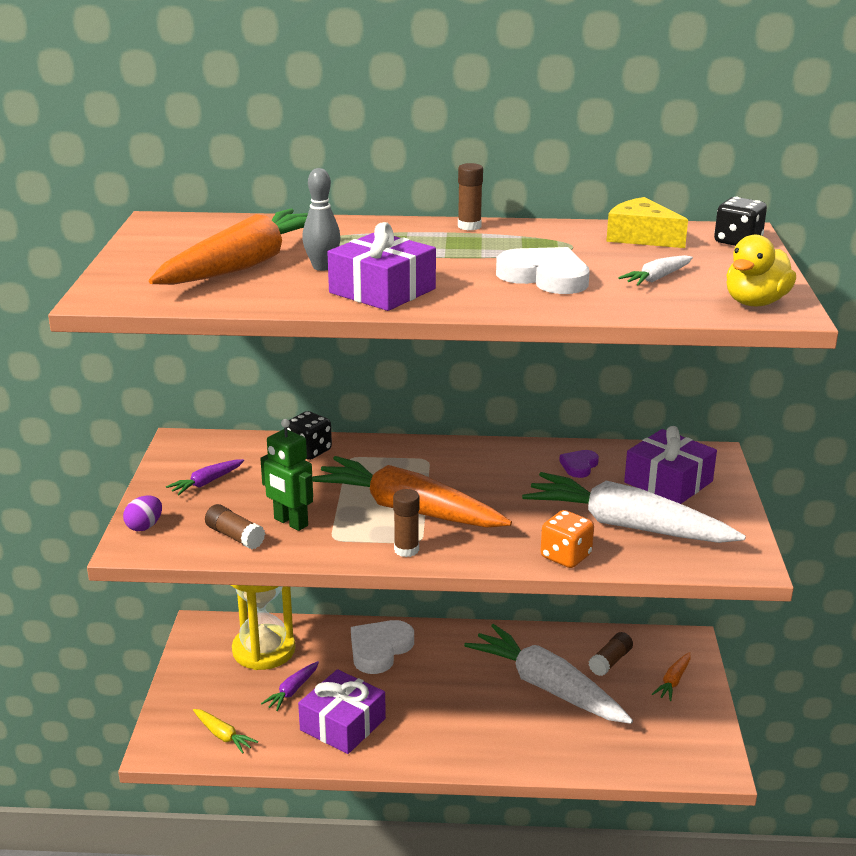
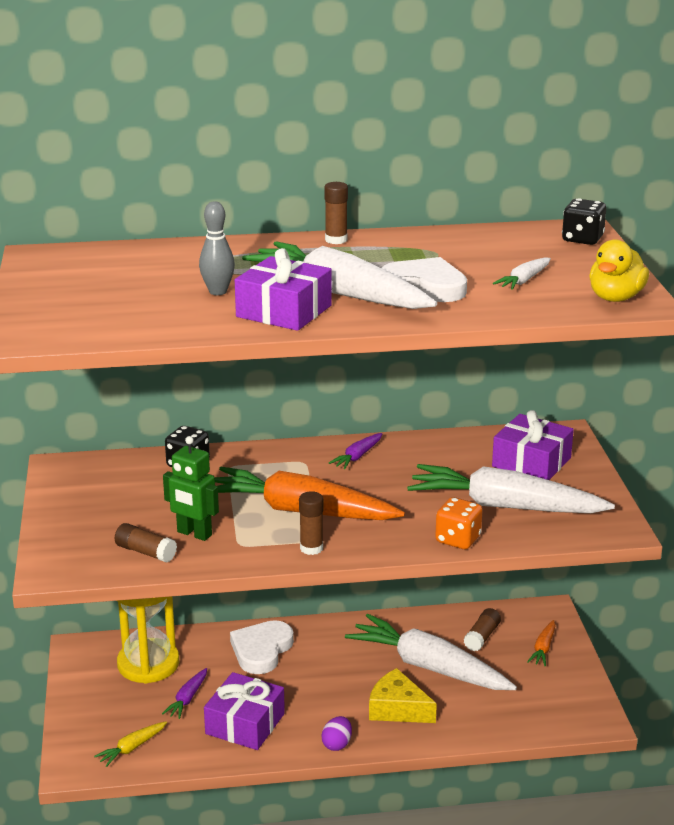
camera: 10 degrees left, 0 degrees up
(144, 526) = (54, 551): purple egg -> purple egg (337, 744)
(206, 483) = (99, 504): purple carrot -> purple carrot (357, 456)
(223, 735) = (132, 748): yellow carrot -> yellow carrot turned 105 degrees clockwise
(245, 265) = (144, 295): orange carrot -> none
(449, 277) = (339, 293): none -> white carrot
(579, 466) = (447, 455): purple heart -> none
(641, 237) = (496, 240): yellow cheese -> yellow cheese (397, 709)

